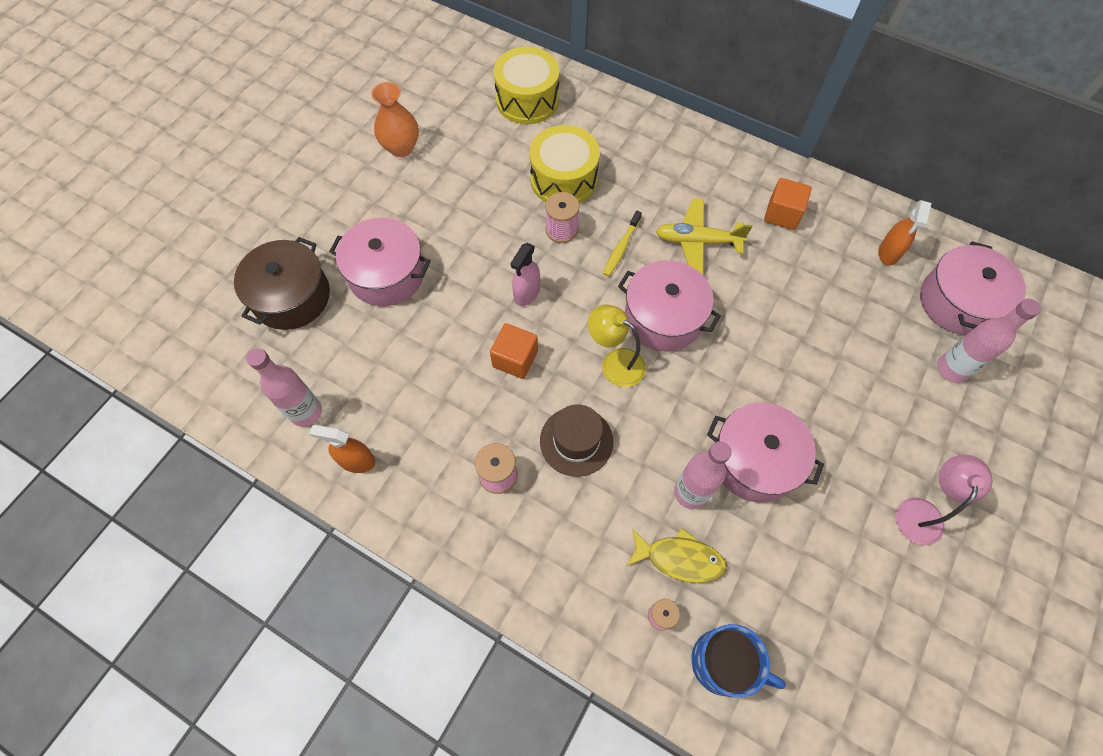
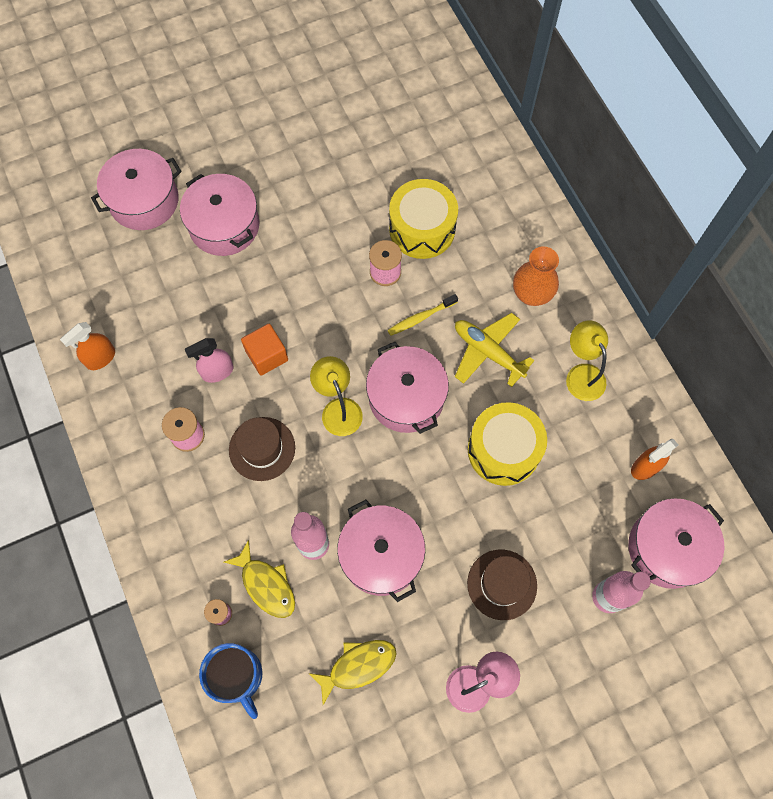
camera: 35 degrees right, 5 degrees up
(291, 297) = (144, 200): brown pot -> pink pot
(306, 412) = (92, 298): pink bottle -> none
(356, 461) = (100, 358): orange spray bottle -> orange spray bottle turned 90 degrees counterclockwise
(401, 148) = (314, 122): orange vase -> orange vase (531, 294)
(526, 293) = (316, 308): pink spray bottle -> pink spray bottle (217, 372)
(527, 100) = (449, 138): yellow drum -> yellow drum (503, 450)
(782, 214) = (581, 374): orange cube -> yellow lamp
(817, 571) = (358, 666): none -> yellow fish
(868, 415) = (502, 584): none -> brown hat

